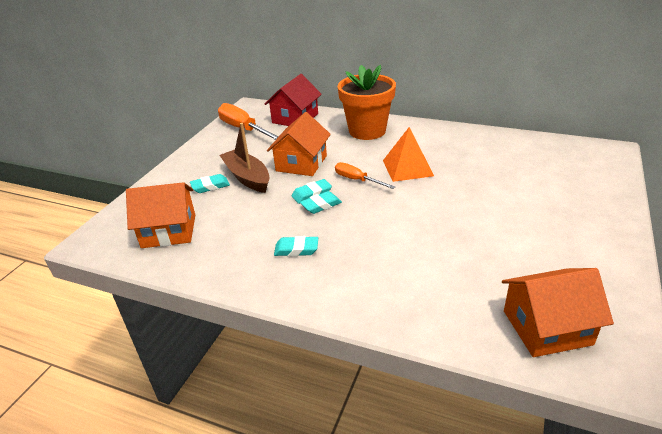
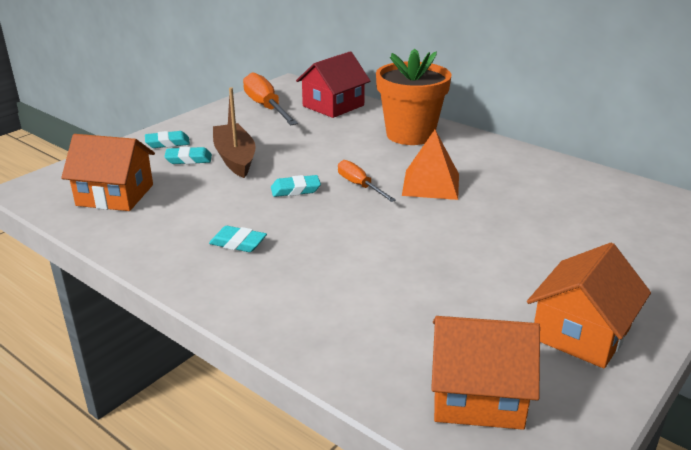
camera: 15 degrees right, 5 degrees down
(301, 163) = (306, 155): orange house -> orange house (581, 333)
(321, 205) = (298, 203): turquoise eraser -> turquoise eraser (167, 143)

